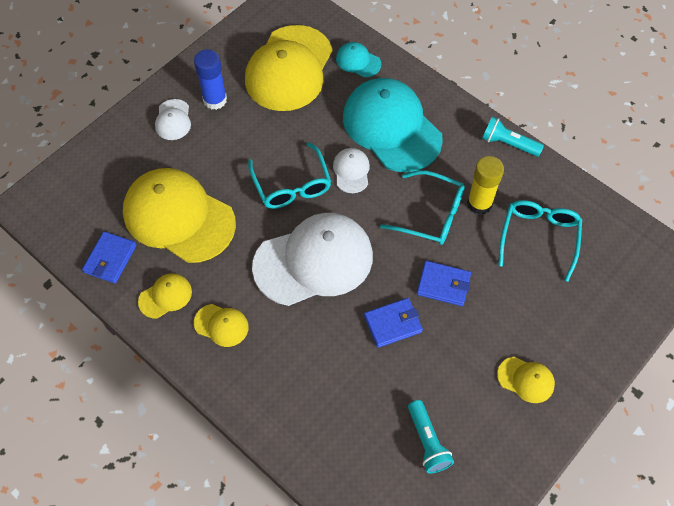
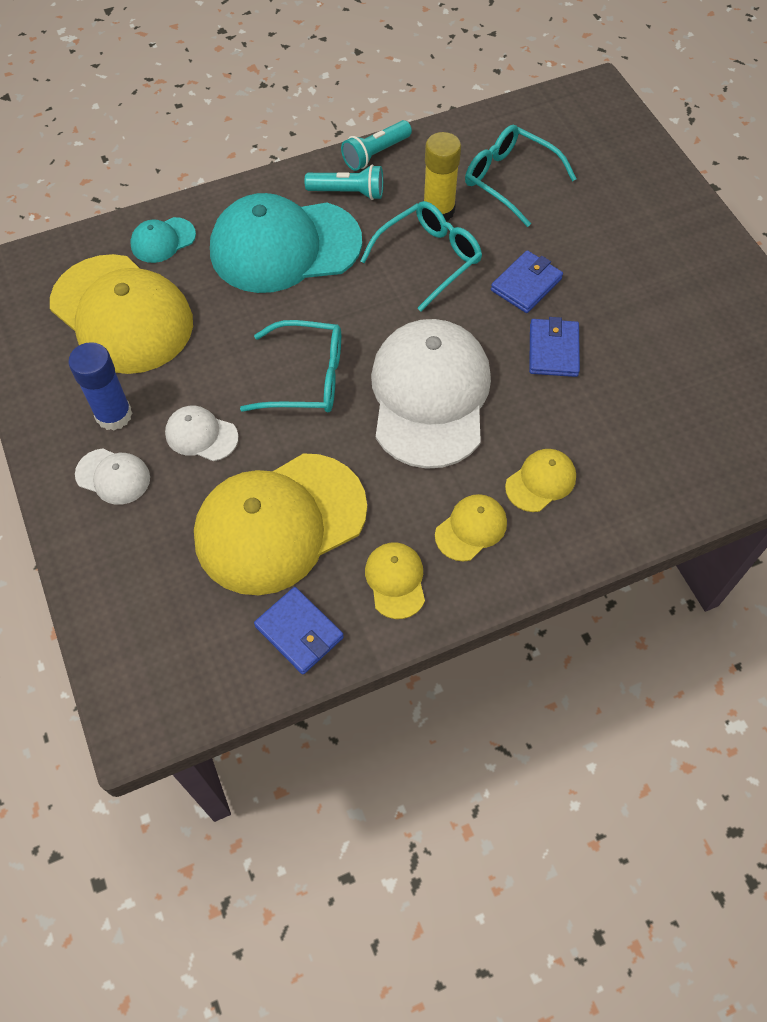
camera: 65 degrees left, 0 degrees up
(351, 171) = (323, 309): white cap -> white cap (201, 435)
(427, 442) = (711, 376): turquoise flashlight -> turquoise flashlight (348, 192)
(526, 380) = (673, 262): yellow cap -> yellow cap (541, 481)

